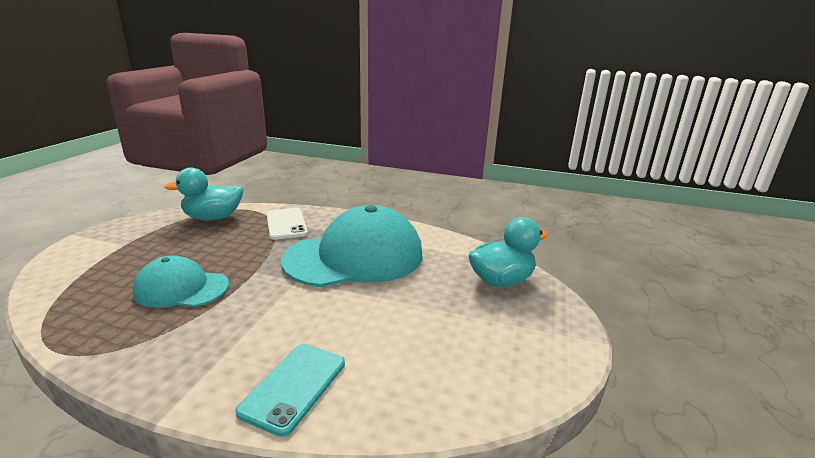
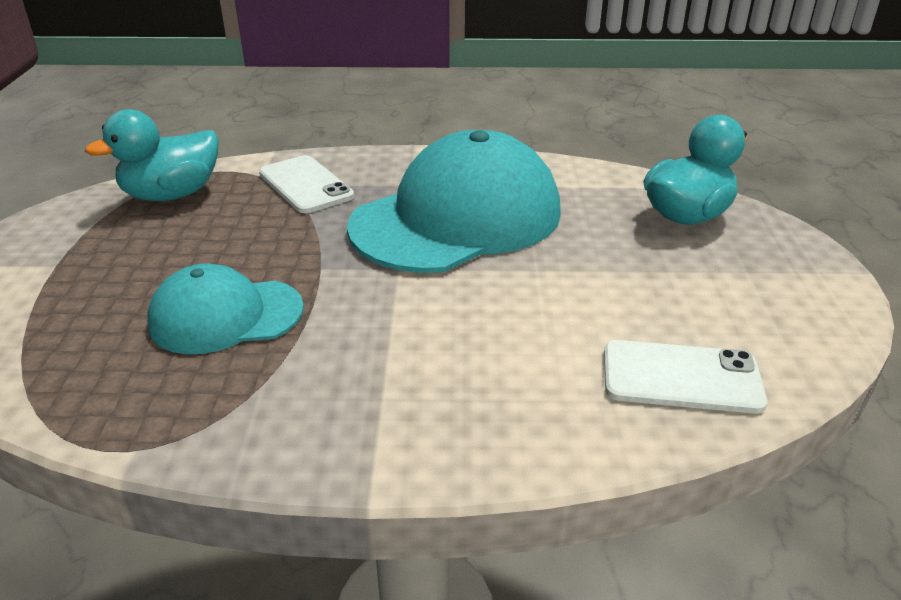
camera: 15 degrees left, 10 degrees up
(294, 386) = (520, 414): turquoise phone -> none
(417, 387) = (681, 377): none -> white phone

